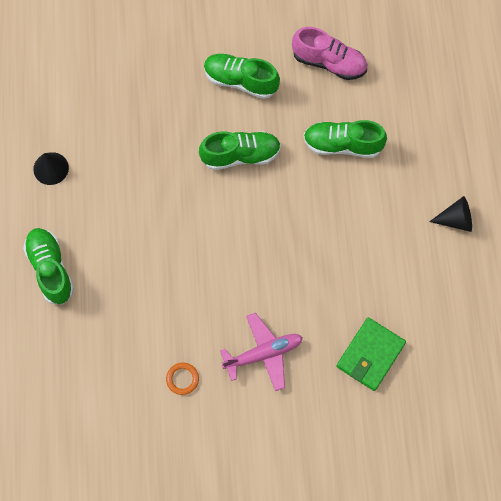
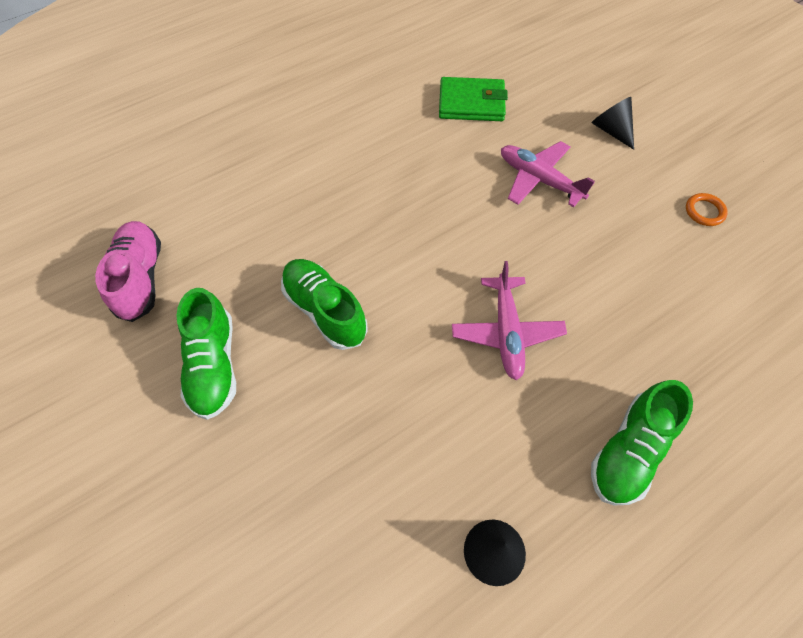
camera: 120 degrees left, 10 degrees down
(160, 251) = (506, 332): none -> pink plane
(182, 379) = (625, 234): orange ring -> orange ring (704, 211)
(342, 145) = (252, 217): green shoe -> none
(455, 220) = (288, 96): black cone -> black cone (611, 130)

